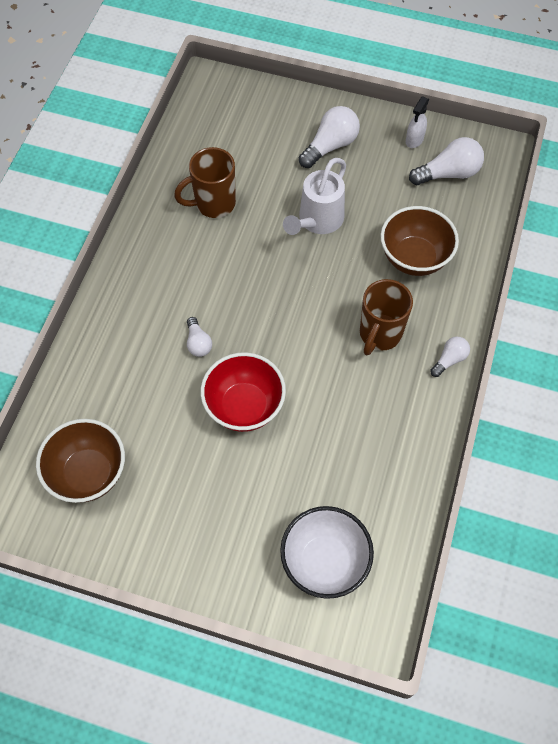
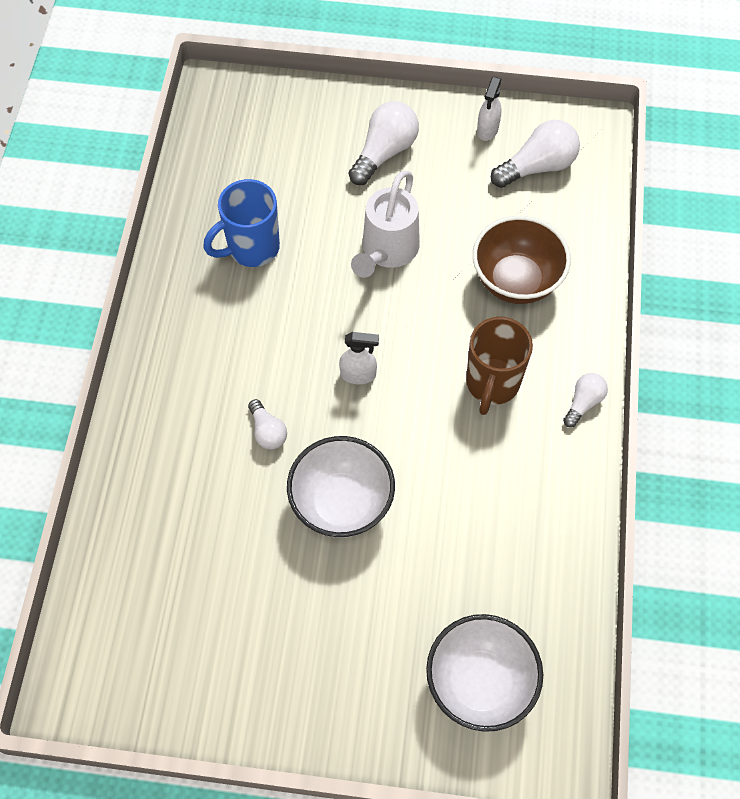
camera: 10 degrees left, 0 degrees up
(88, 473) = (161, 623): brown bowl -> none
(213, 204) = (251, 248): brown mug -> blue mug
(244, 406) = (342, 503): red bowl -> white bowl
(276, 311) = (358, 375): none -> white spray bottle

